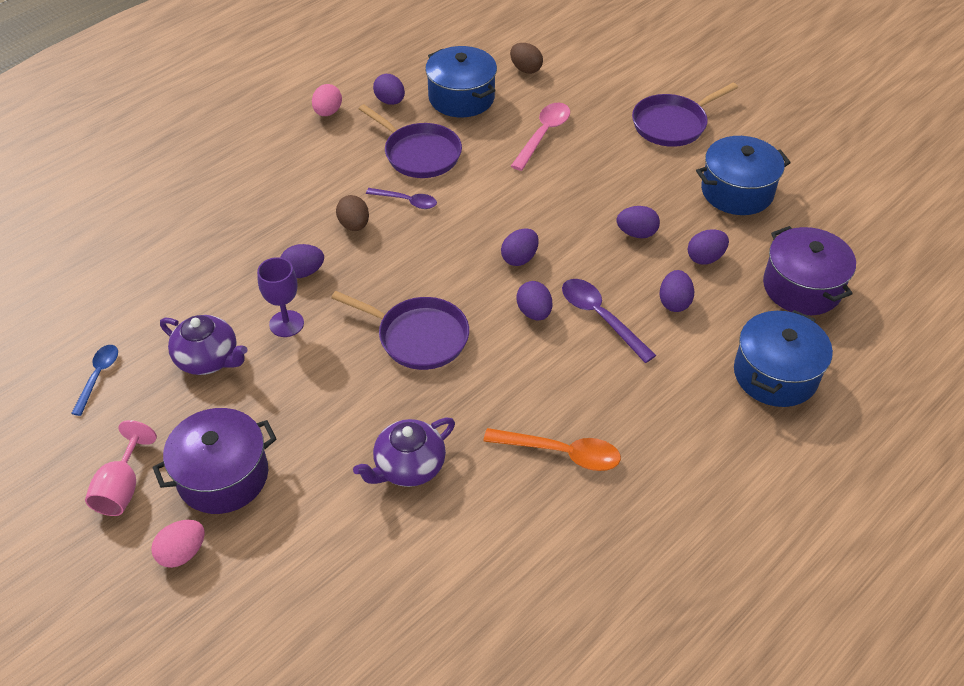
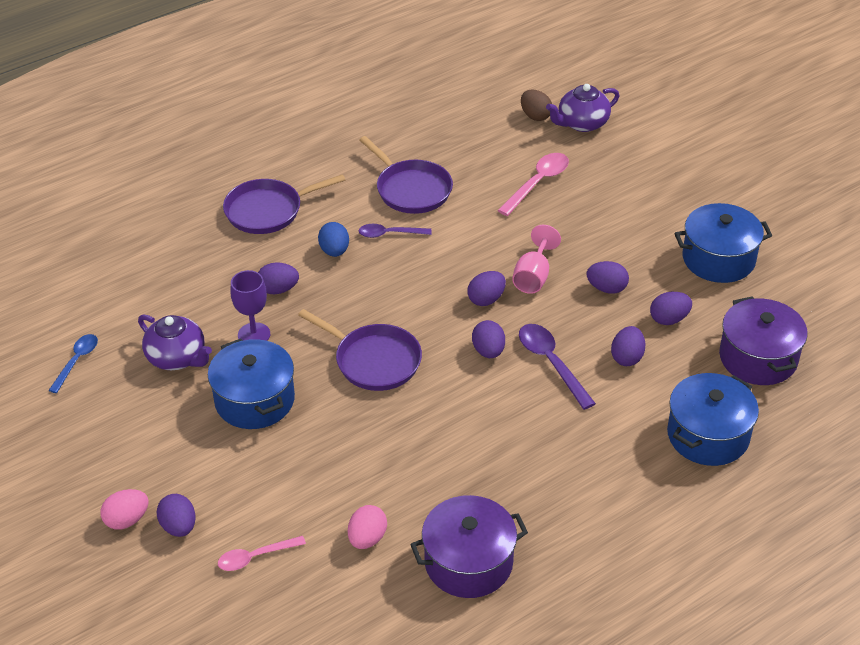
camera: 10 degrees right, 5 degrees down
(122, 488) = (83, 459): pink goblet -> pink goblet (533, 276)
(223, 476) = (173, 460): purple pot -> purple pot (468, 562)
(328, 112) = (330, 140): pink egg -> pink egg (367, 538)
(334, 576) = (255, 557): none -> pink spoon
(354, 225) = (334, 251): brown egg -> blue egg
(390, 101) = (393, 135): purple egg -> purple egg (179, 526)
(407, 201) = (389, 234): purple spoon -> purple spoon turned 150 degrees clockwise
(408, 467) = (340, 474): purple teapot -> purple teapot (582, 123)
(461, 98) = (464, 138): blue pot -> blue pot (254, 400)
(561, 453) = (484, 480): orange spoon -> none
(672, 124) = (670, 186): purple pan -> purple pan (267, 211)

